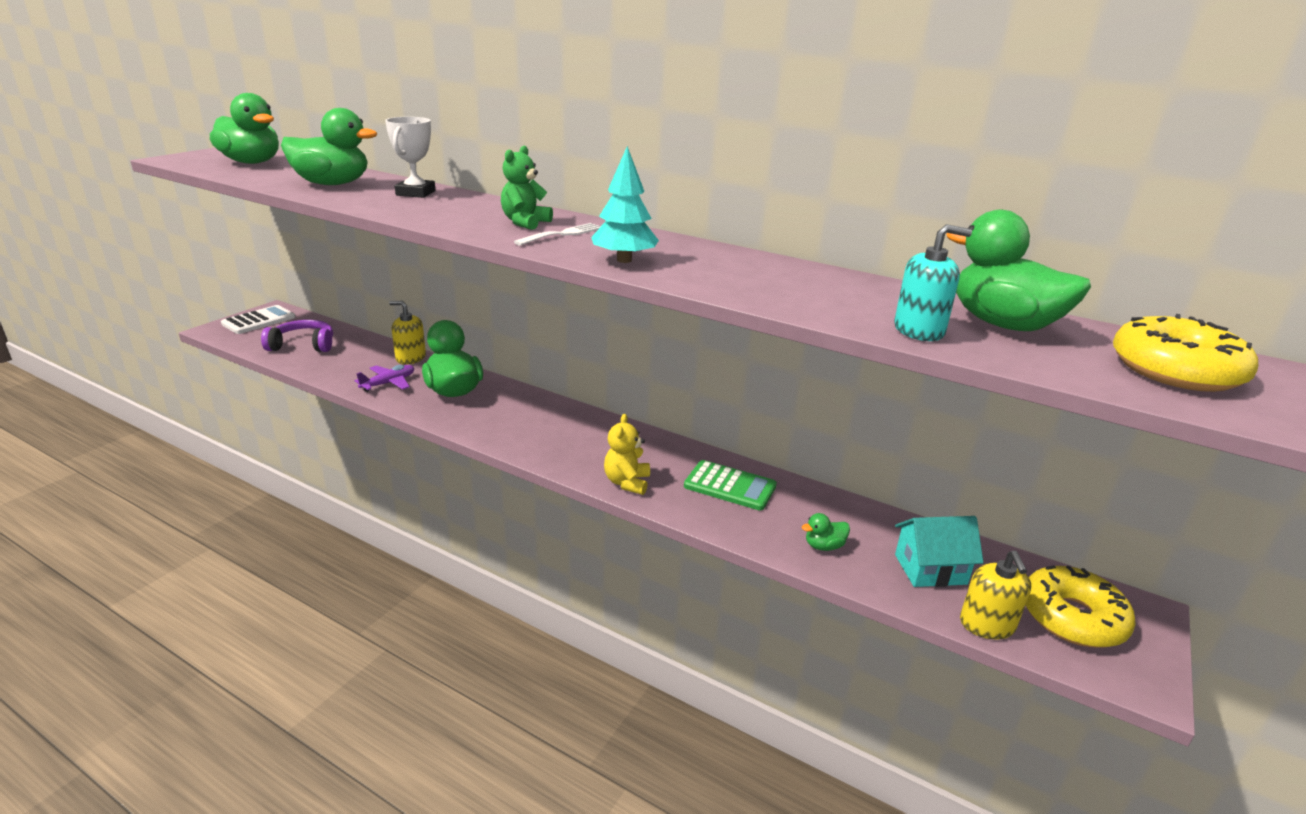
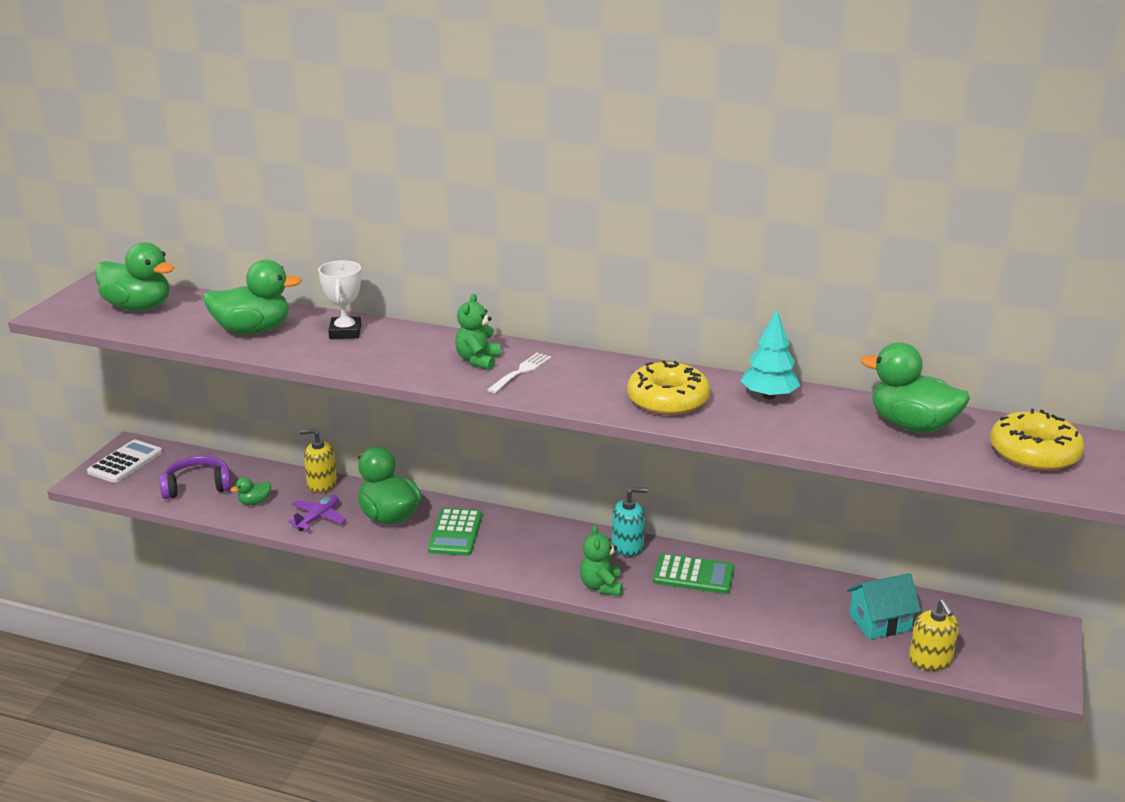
camera: 10 degrees left, 0 degrees up
(507, 413) = (455, 533): none -> green calculator
(624, 260) = (592, 398): turquoise tree -> turquoise tree (768, 396)
(627, 482) = (601, 586): yellow teddy bear -> green teddy bear
(824, 546) = (789, 617): green duck -> green duck (254, 502)
(919, 330) = (851, 442): turquoise soap dispenser -> turquoise soap dispenser (627, 546)
(1072, 617) = (994, 643): yellow donut -> yellow donut (667, 400)

